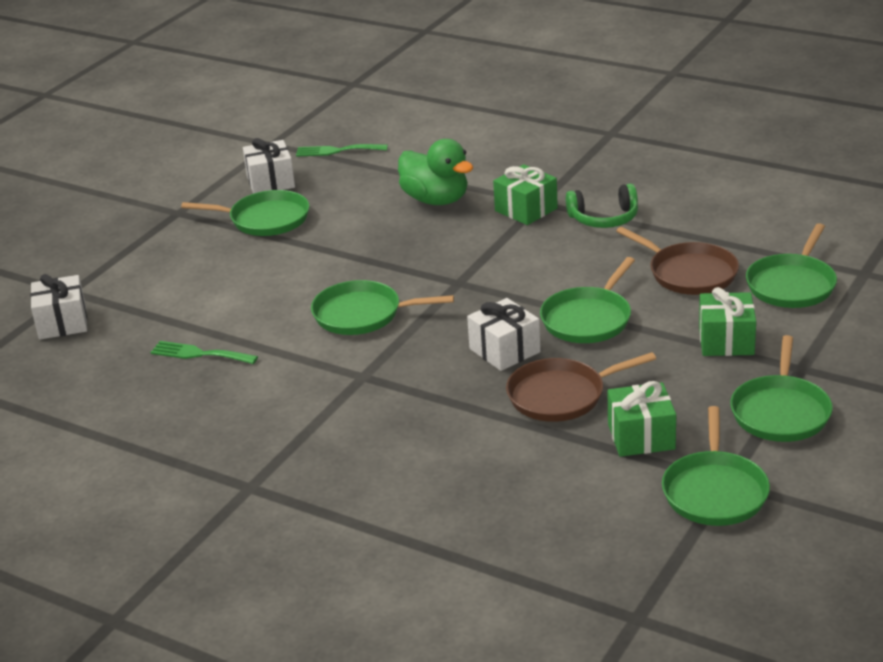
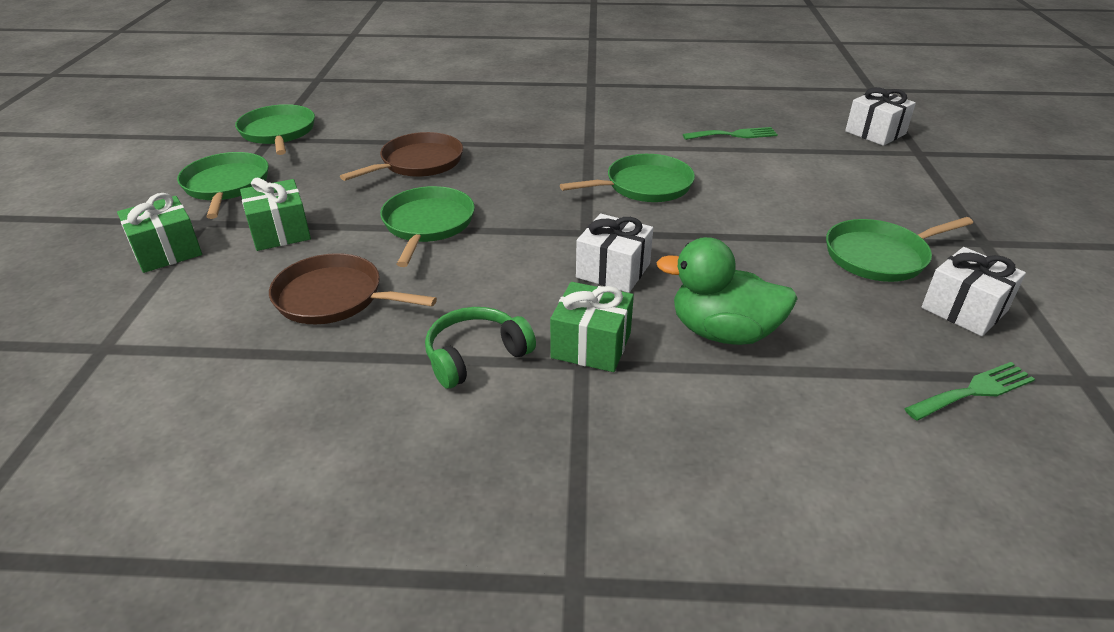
camera: 150 degrees right, 5 degrees up
(504, 350) = (489, 183): white gift -> white gift (613, 270)
(641, 436) = (341, 150): green gift -> green gift (167, 251)
(792, 285) = (204, 310): green pan -> none

